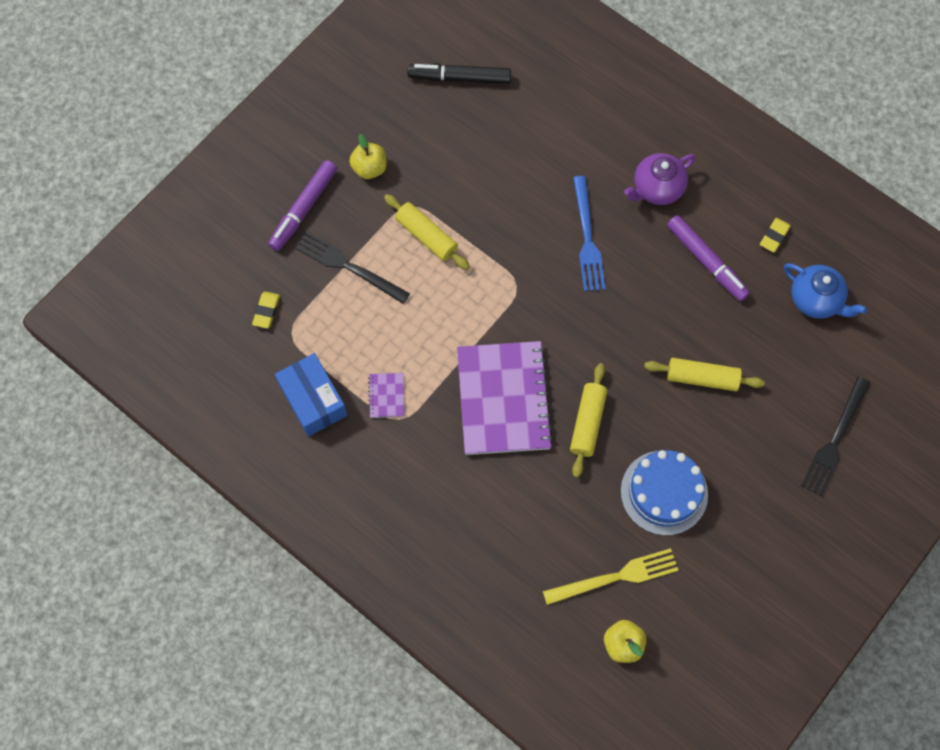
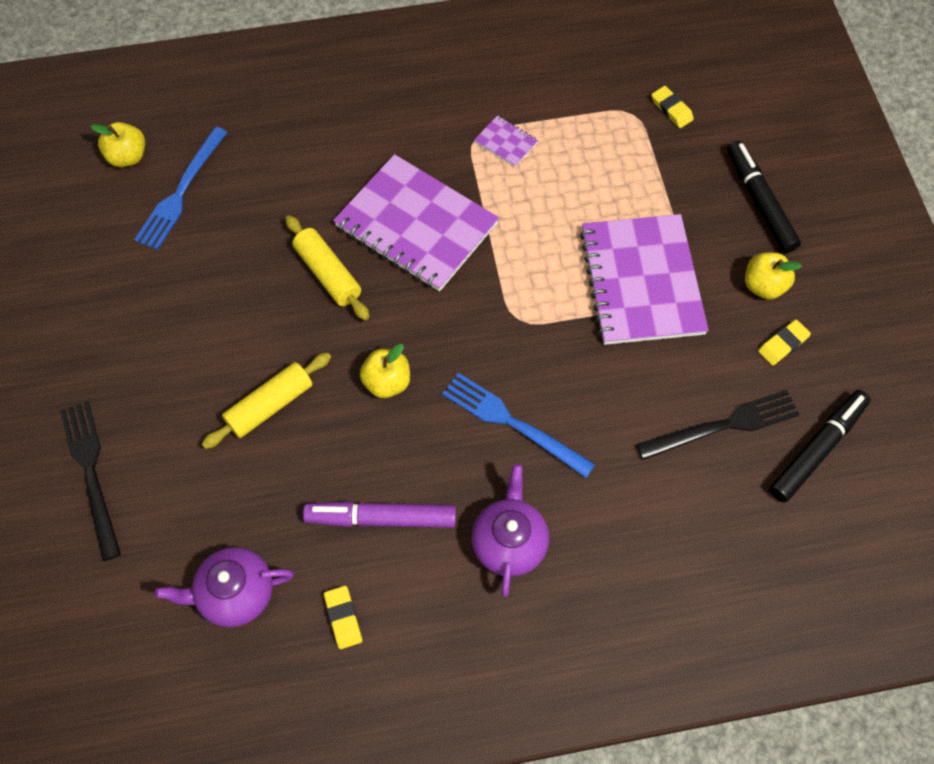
camera: 130 degrees right, 5 degrees down
(303, 209) = (759, 202): purple marker -> black marker
(313, 400) = (552, 90): blue box -> none
(349, 266) = (663, 197): black fork -> black fork (723, 426)
(404, 133) = (783, 344): none -> yellow eraser
(426, 236) = (641, 281): yellow rolling pin -> purple notebook
(615, 577) = (181, 191): yellow fork -> blue fork
(626, 325) = (387, 382): none -> yellow apple
(664, 492) = (206, 284): blue cake -> none
(816, 300) = (235, 593): blue teapot -> purple teapot

